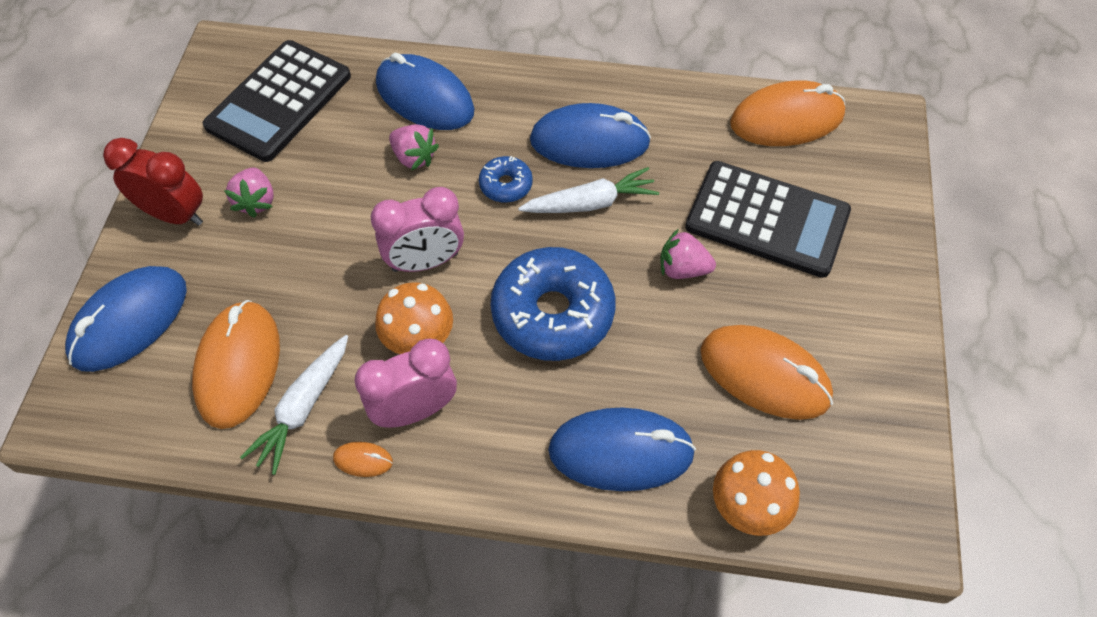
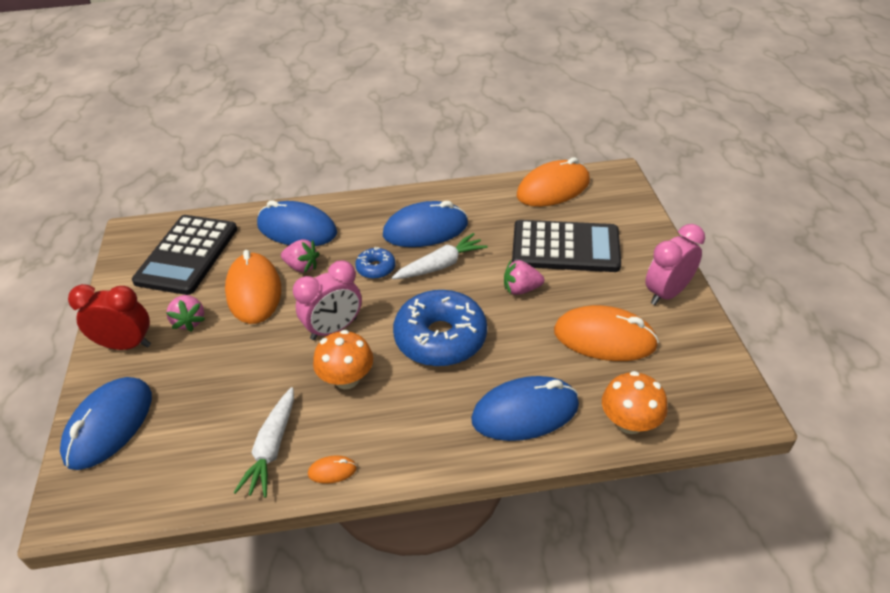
camera: 15 degrees left, 15 degrees down
(238, 366) = (210, 433): orange mouse -> orange mouse (254, 291)
(415, 410) = (361, 426): pink clock -> pink clock (667, 293)

